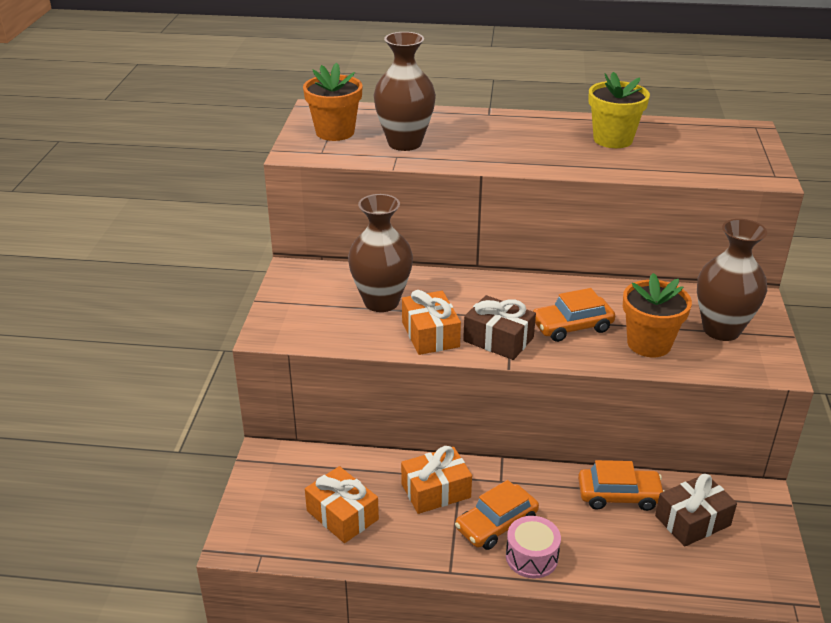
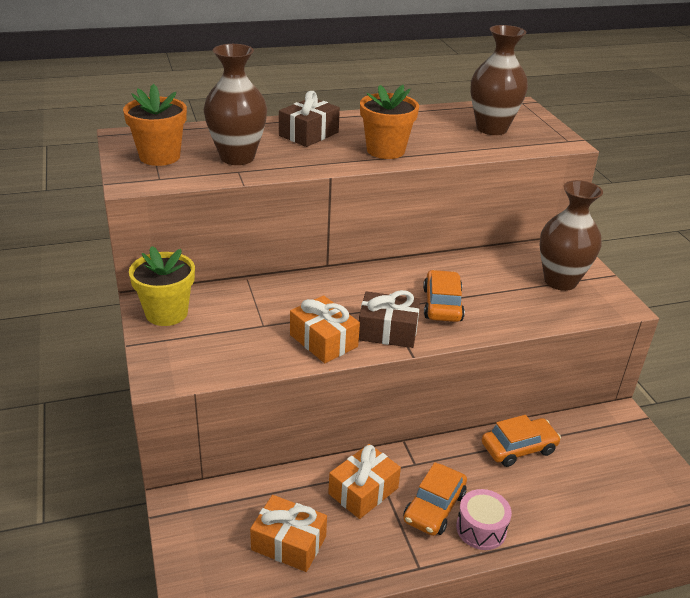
camera: 25 degrees left, 0 degrees up
(381, 302) = (257, 319): brown vase -> brown vase (491, 128)
(572, 326) = (442, 304): orange car -> orange car turned 135 degrees clockwise
(613, 139) = (420, 128): yellow flower pot -> yellow flower pot (166, 313)
(649, 344) = (514, 306): orange flower pot -> orange flower pot (385, 150)
(692, 521) = (587, 453): brown gift -> brown gift (309, 134)

